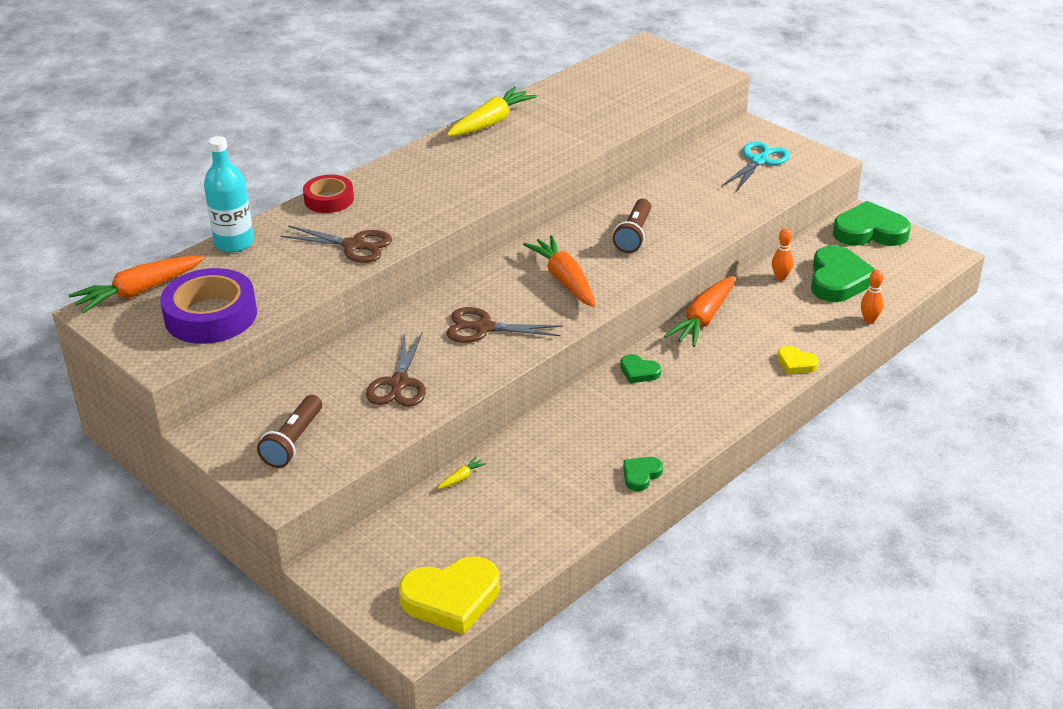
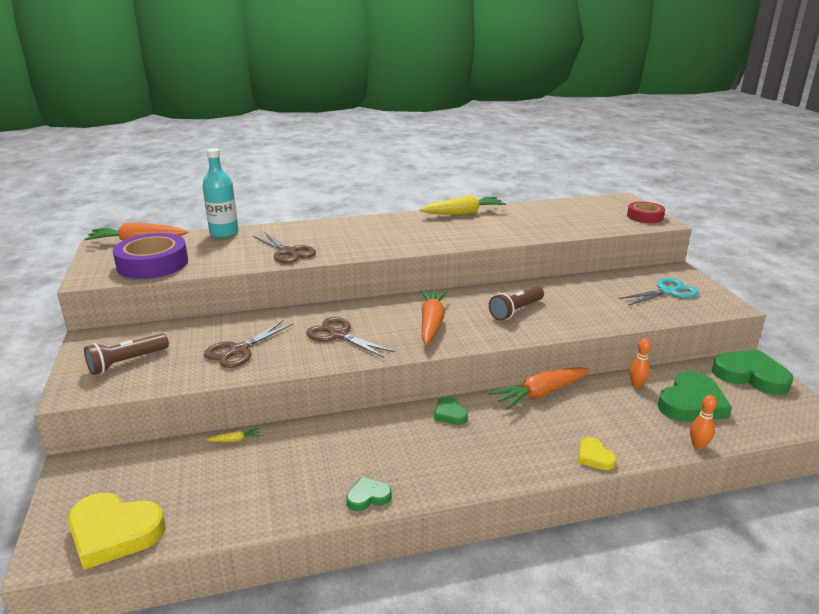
camera: 30 degrees right, 10 degrees down
(329, 199) = (309, 226): red tape -> red tape (645, 217)

